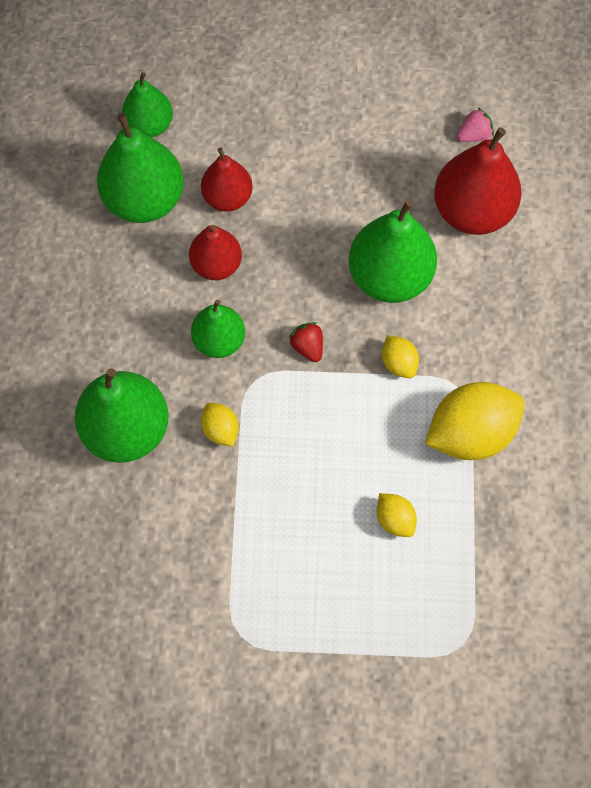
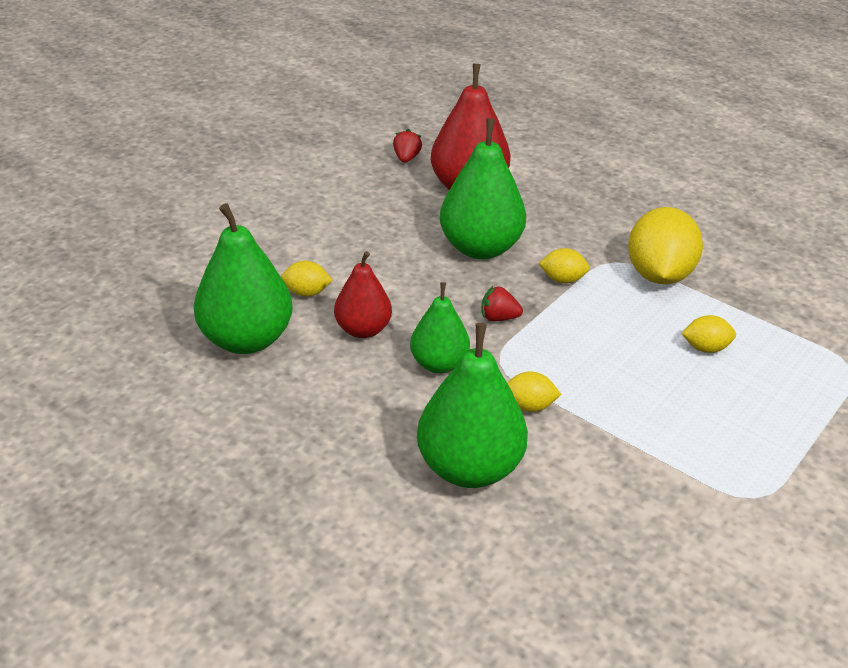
camera: 55 degrees left, 30 degrees down
(150, 125) = (178, 301): green pear -> none
(227, 197) = (306, 292): red pear -> yellow lemon
(473, 135) = (406, 158): pink strawberry -> red strawberry

